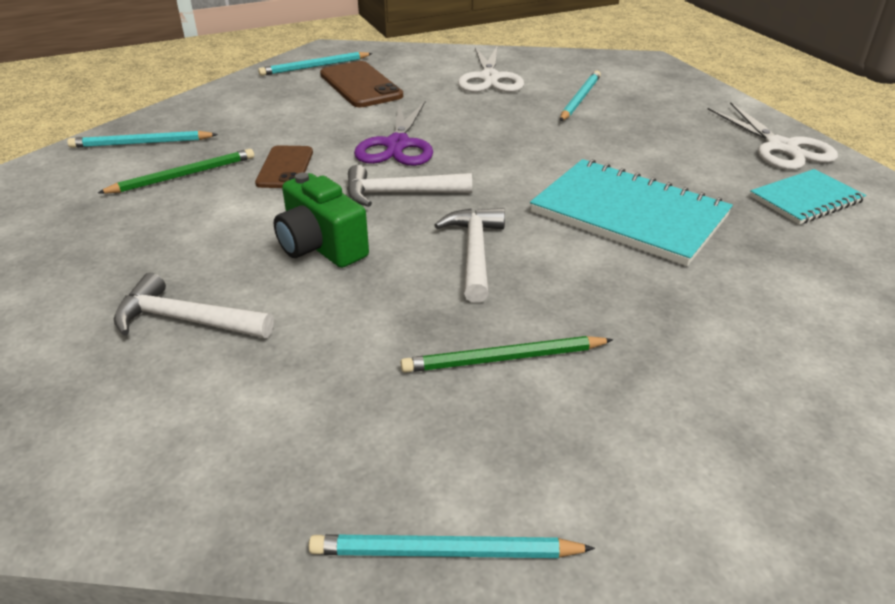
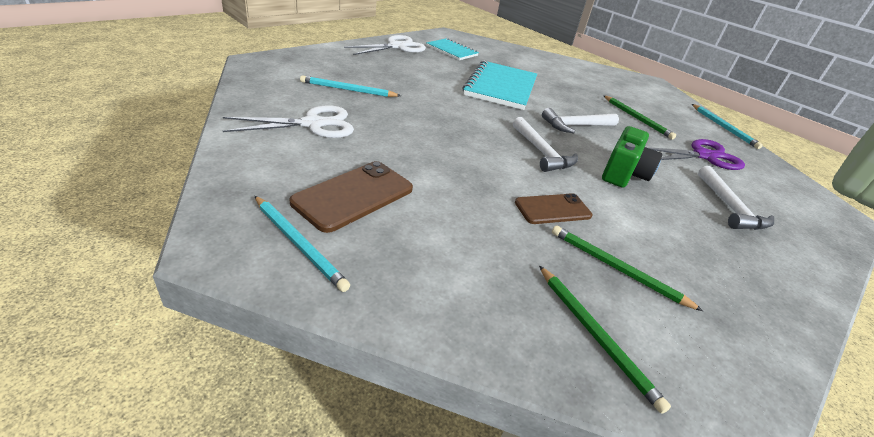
camera: 115 degrees left, 0 degrees up
(141, 143) = (595, 335): turquoise pencil -> green pencil
(397, 145) = (475, 160): purple scissors -> purple scissors (704, 156)

